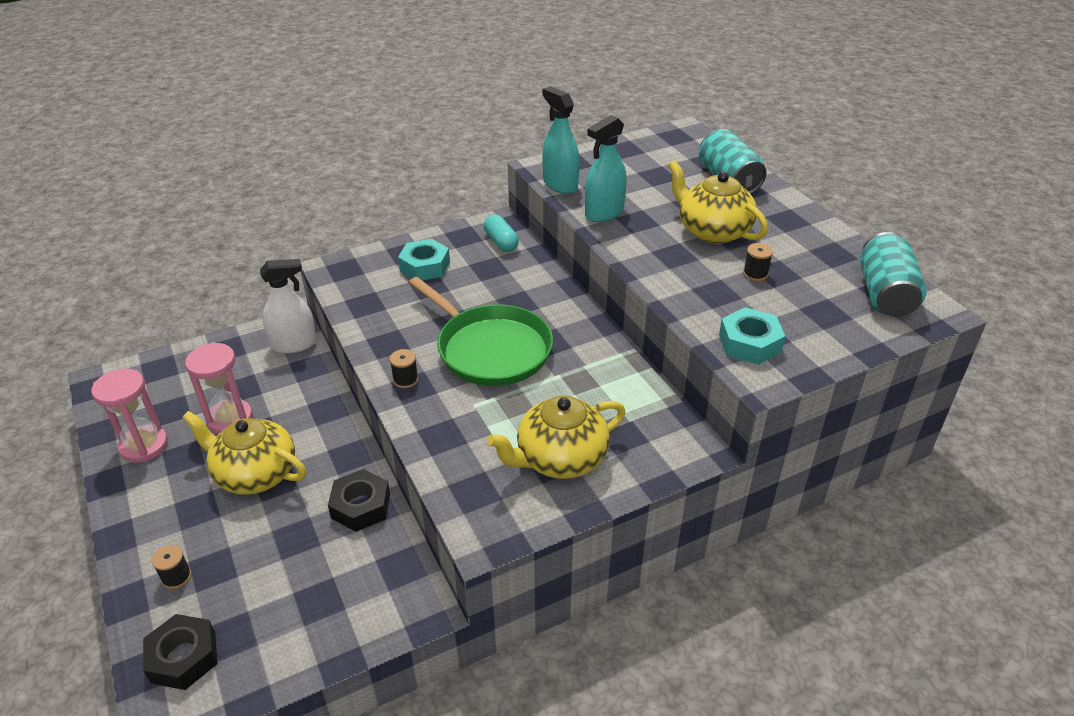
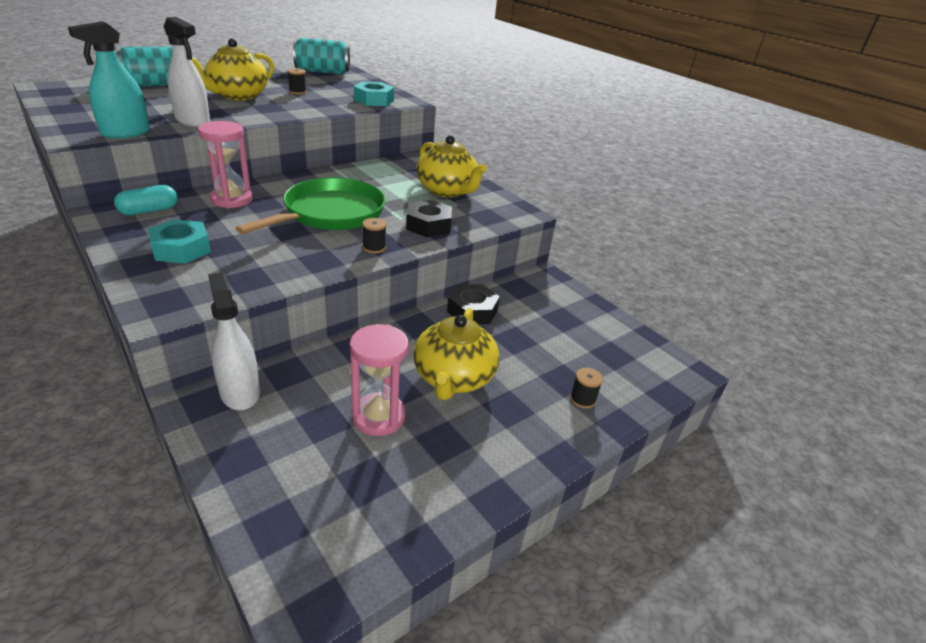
camera: 105 degrees left, 5 degrees down
(144, 446) = (433, 484): pink hourglass -> pink hourglass (231, 199)
(183, 657) = (642, 374): black nut -> black nut (428, 225)
(604, 213) = (193, 121): turquoise spray bottle -> white spray bottle

